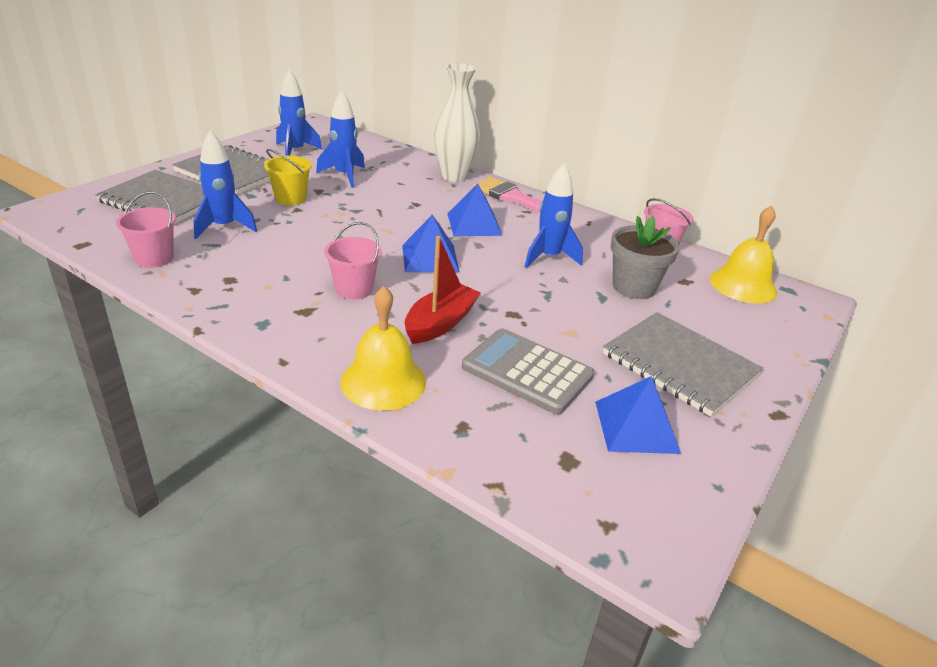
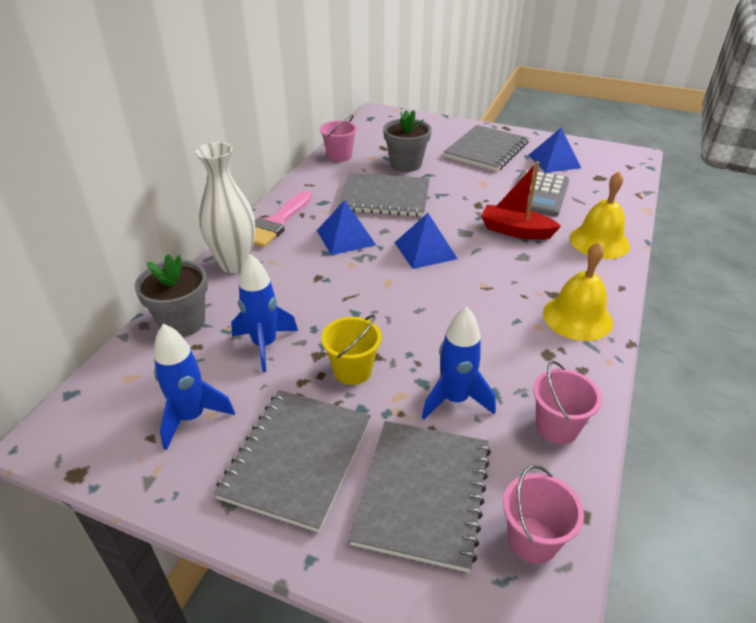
camera: 100 degrees left, 5 degrees up
(354, 289) = (504, 278): pink bucket -> pink bucket (532, 540)
(390, 155) = (182, 322): none -> grey flower pot
(549, 257) = (385, 197): blue rocket -> grey notebook
(743, 285) = (375, 130): yellow bell -> yellow bell (577, 317)

